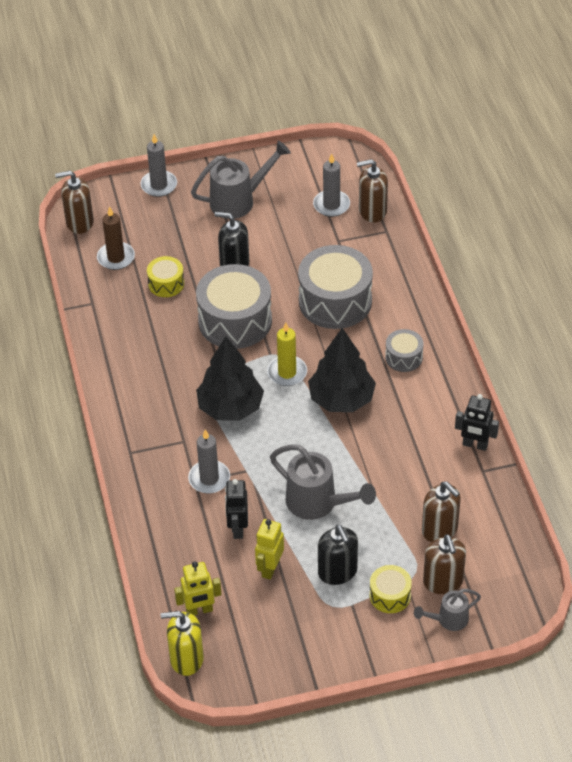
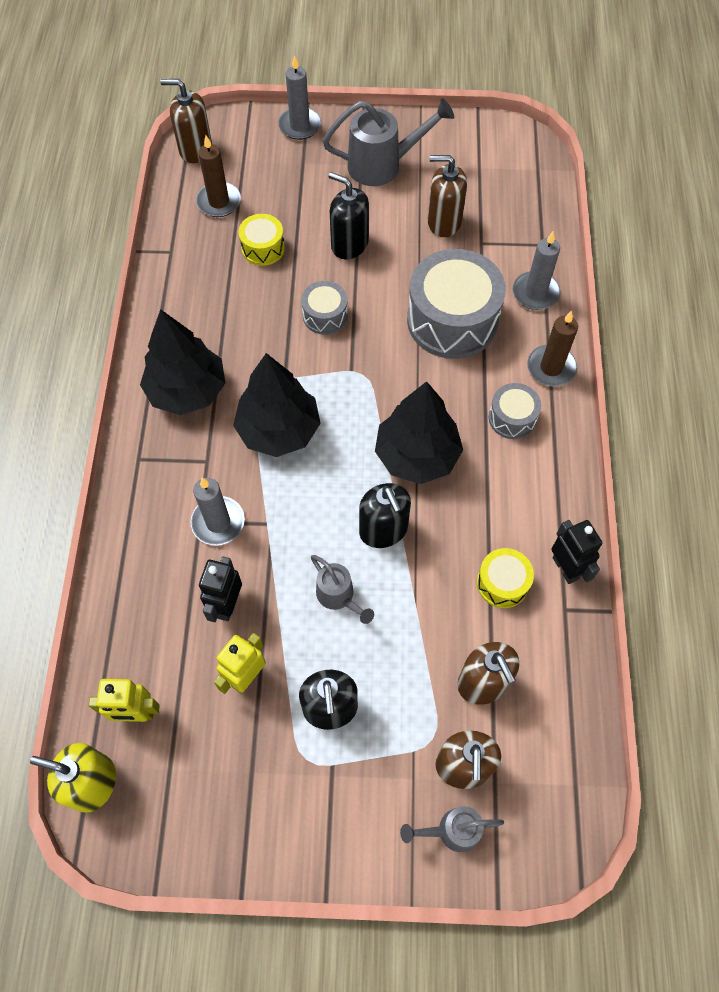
camera: 15 degrees right, 15 degrees up
(148, 398) = (187, 390): none -> black tree
(235, 321) = (325, 315): grey drum -> grey drum, size x0.50
(287, 372) = (363, 401): yellow candle -> none
(317, 503) = (338, 596): grey watering can -> grey watering can, size x0.57
(331, 205) = (488, 196): grey candle -> grey candle (535, 293)
(334, 453) = (383, 530): none -> black soap dispenser
(372, 211) = (533, 215): brown soap dispenser -> brown soap dispenser (444, 222)
(390, 595) = (386, 766): yellow drum -> yellow drum (502, 583)
(421, 316) = (551, 368): none -> brown candle
(475, 445) = (565, 568): black robot -> black robot turned 150 degrees counterclockwise

